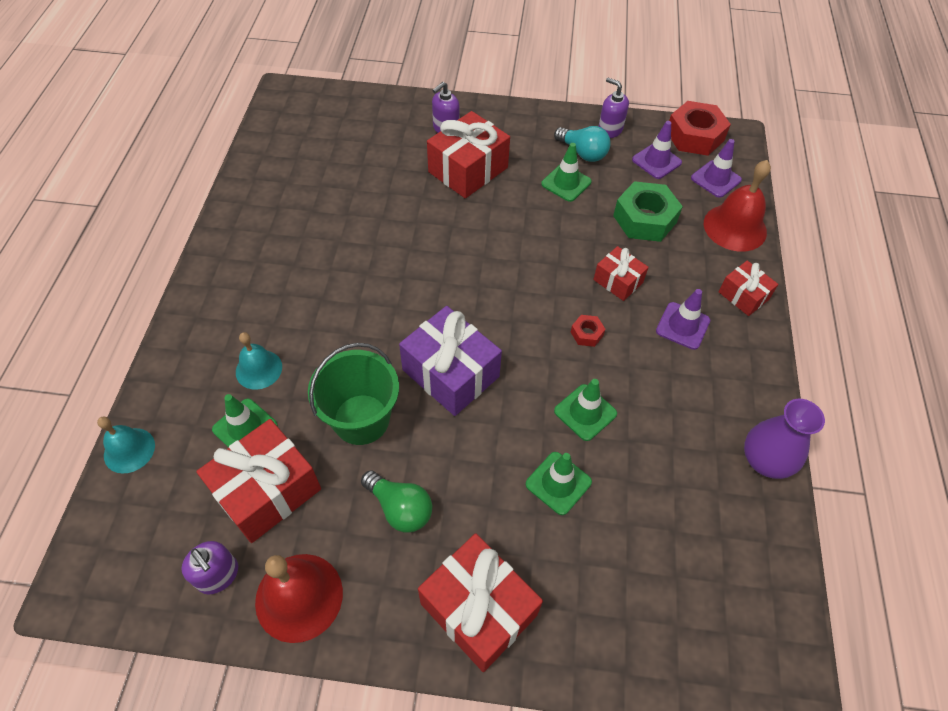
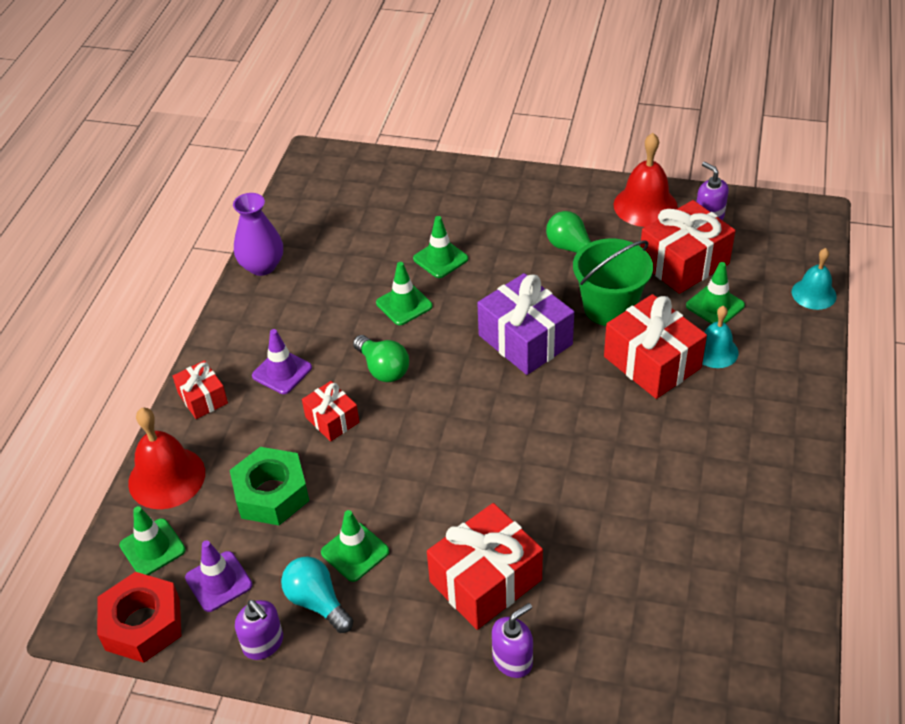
camera: 170 degrees left, 10 degrees down
(478, 609) = (514, 195): red gift -> red gift (652, 362)
(587, 334) = (383, 369): red nut -> green light bulb
(715, 179) = (152, 548): purple traffic cone -> green traffic cone

